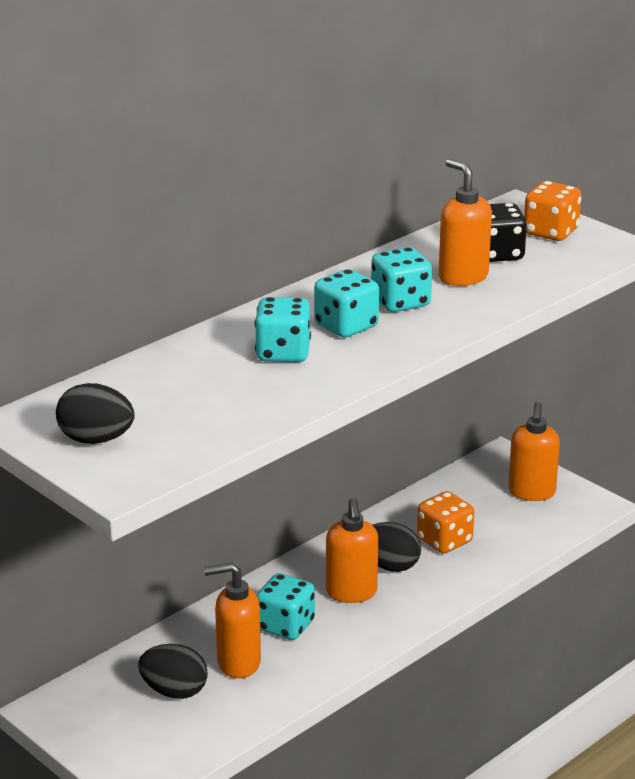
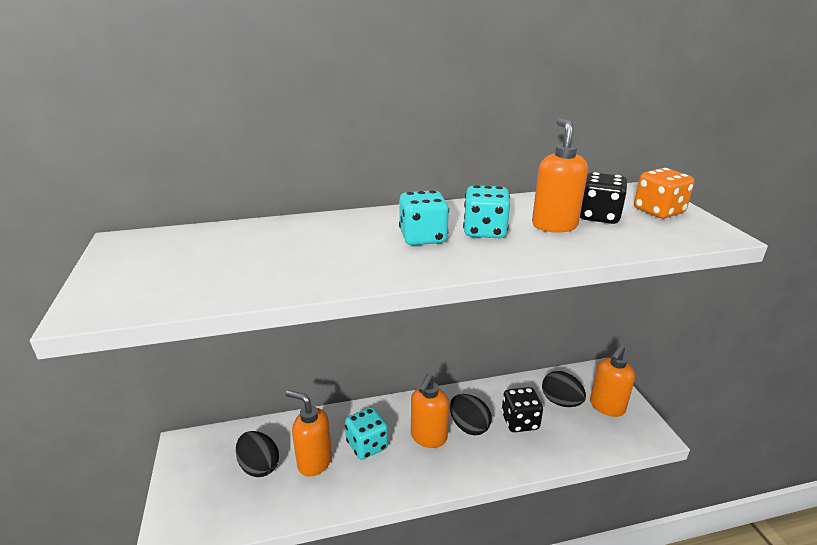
camera: 30 degrees right, 0 degrees up
(96, 439) = (137, 268): black egg -> black egg (561, 402)
(283, 353) = (352, 244): turquoise dice -> none
(444, 541) = (520, 421): orange dice -> black dice

